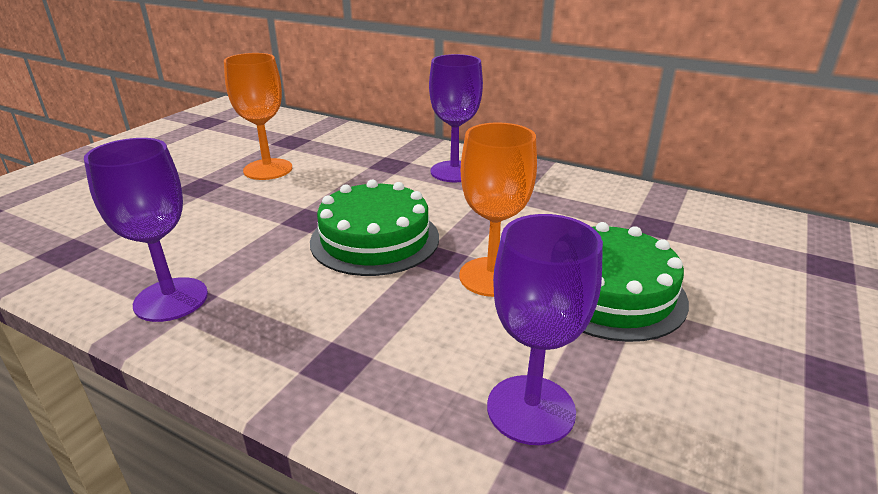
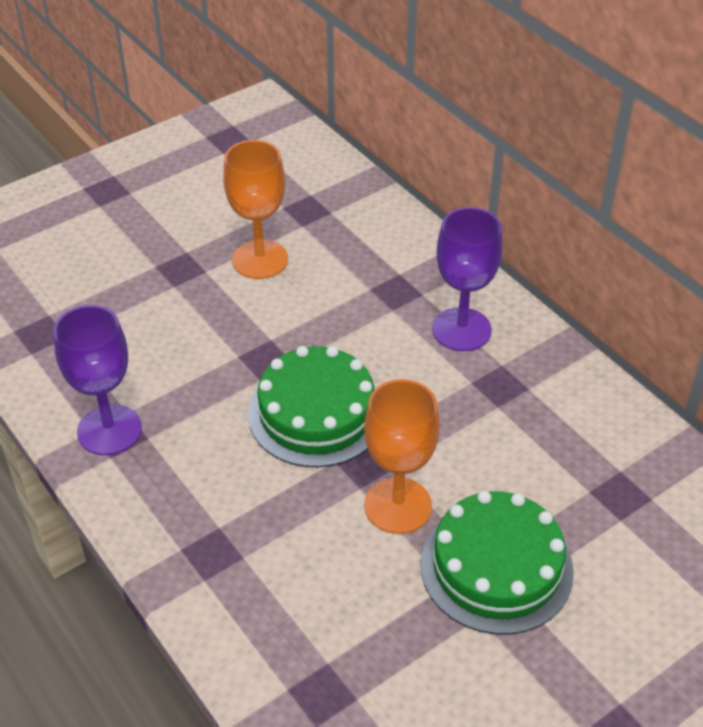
camera: 25 degrees right, 15 degrees up
(531, 409) = (336, 656): purple goblet -> none

